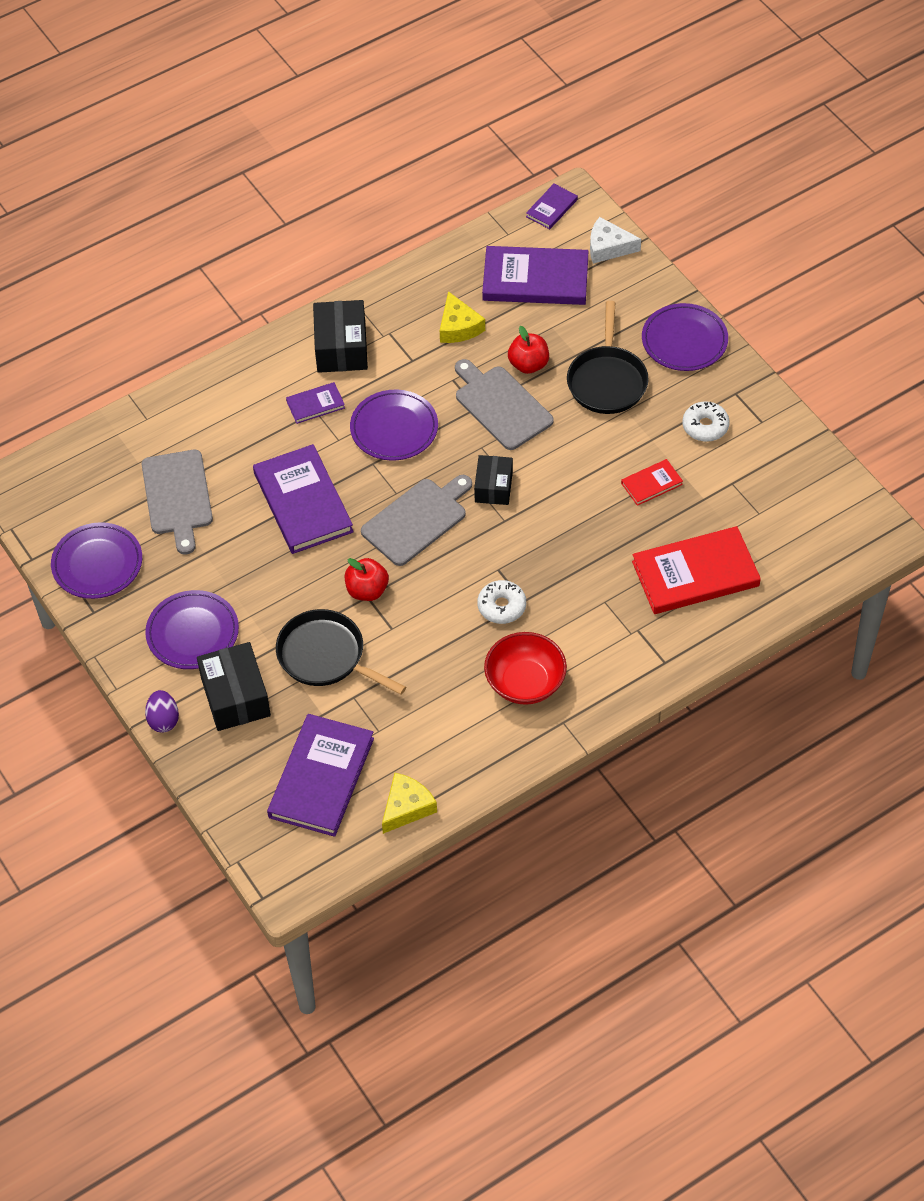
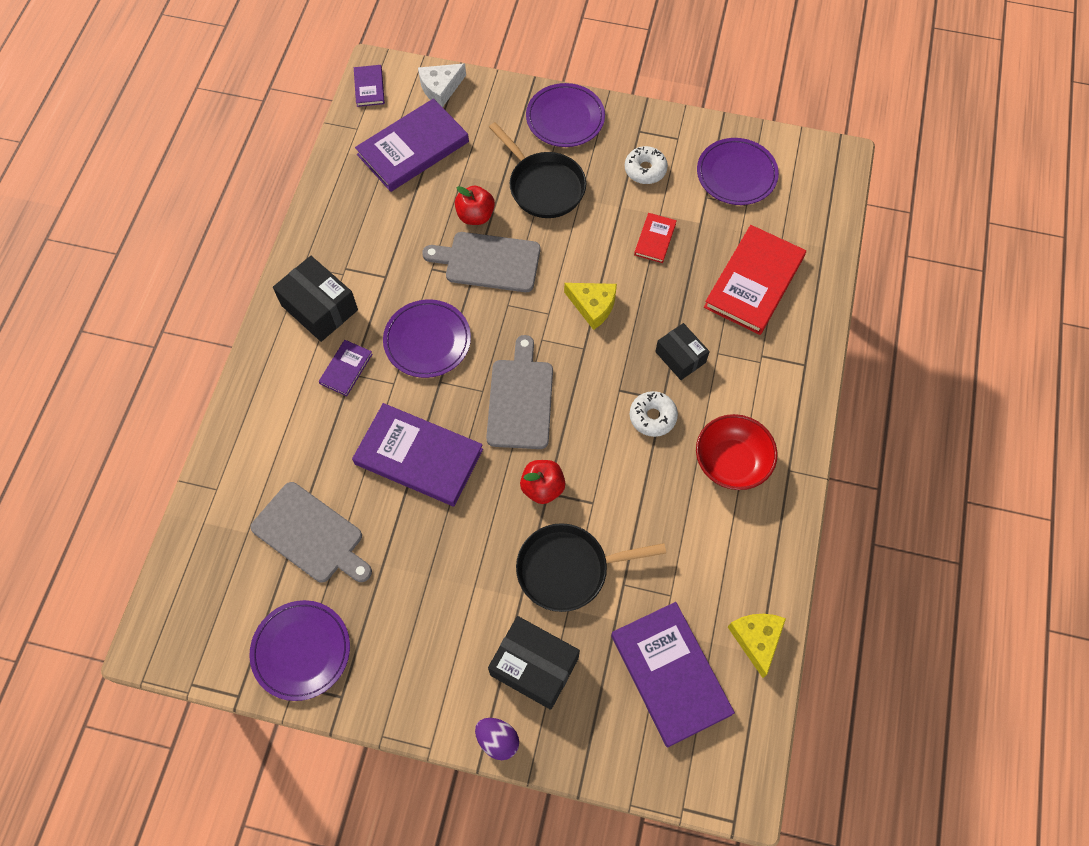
camera: 45 degrees left, 10 degrees up
(192, 633) = (443, 642): purple plate -> purple plate (736, 174)
(458, 327) = (394, 225): yellow cheese -> yellow cheese (593, 306)
(493, 487) = (549, 329): black box -> black box (680, 357)

